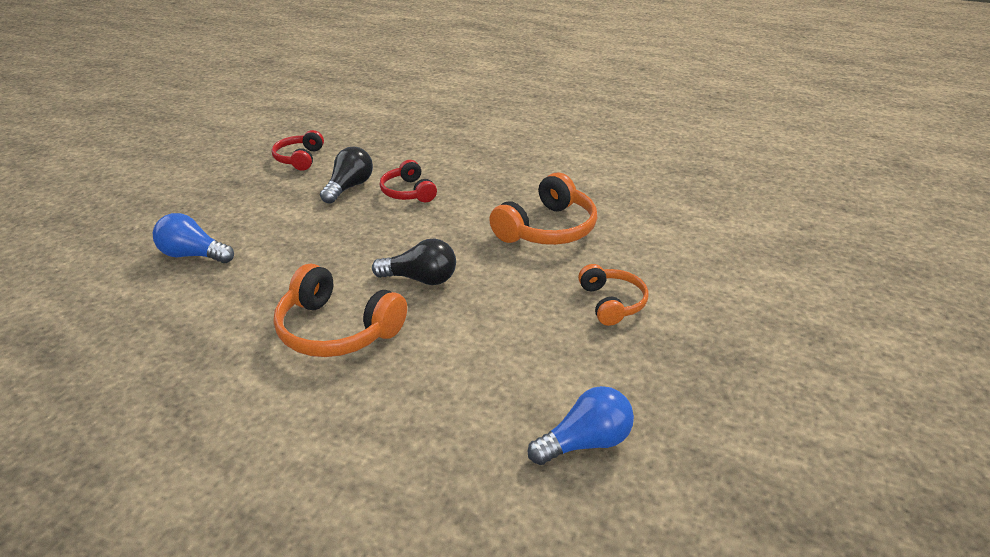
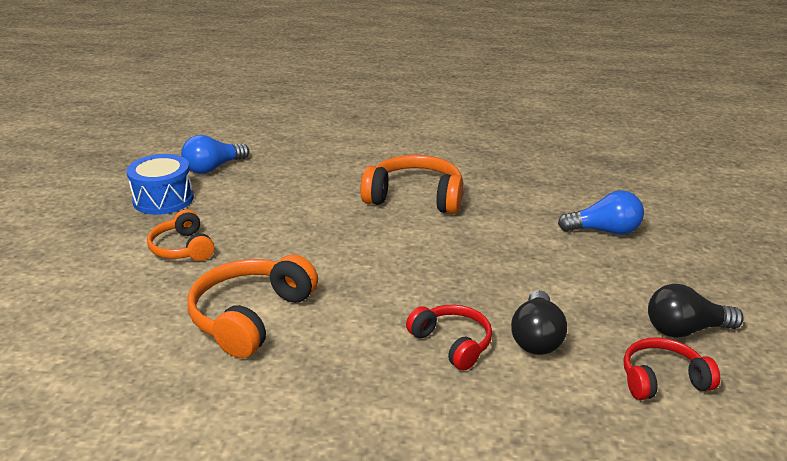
camera: 165 degrees right, 5 degrees down
(299, 158) = (662, 379): red headphones -> red headphones turned 90 degrees counterclockwise
(421, 279) = (370, 242): black light bulb -> black light bulb (685, 330)
(648, 383) = (163, 199): none -> blue drum

